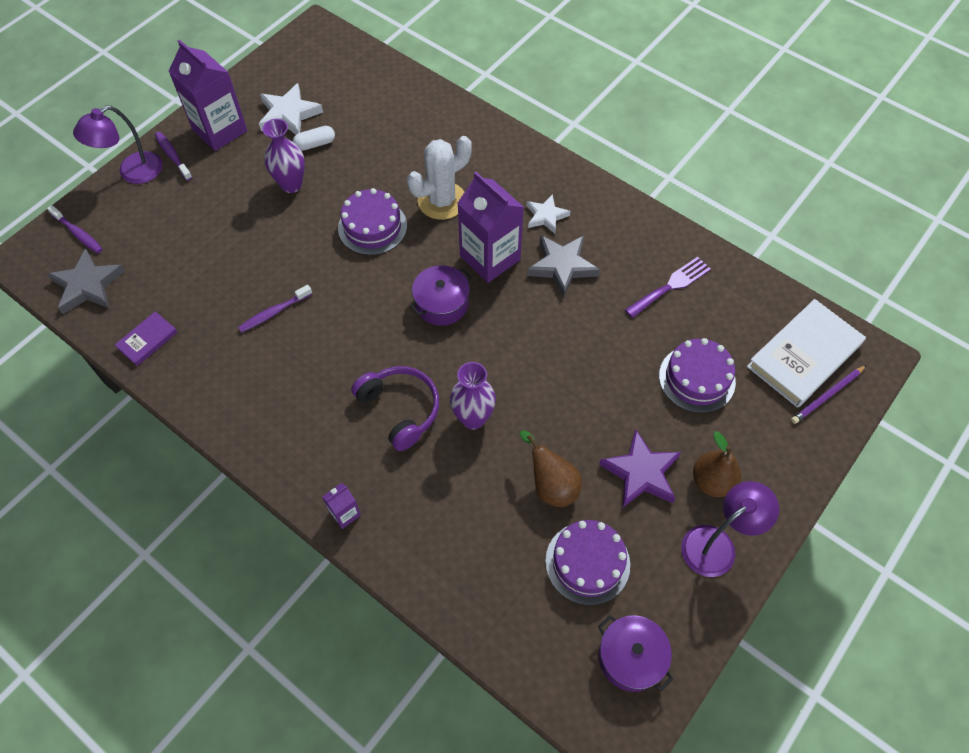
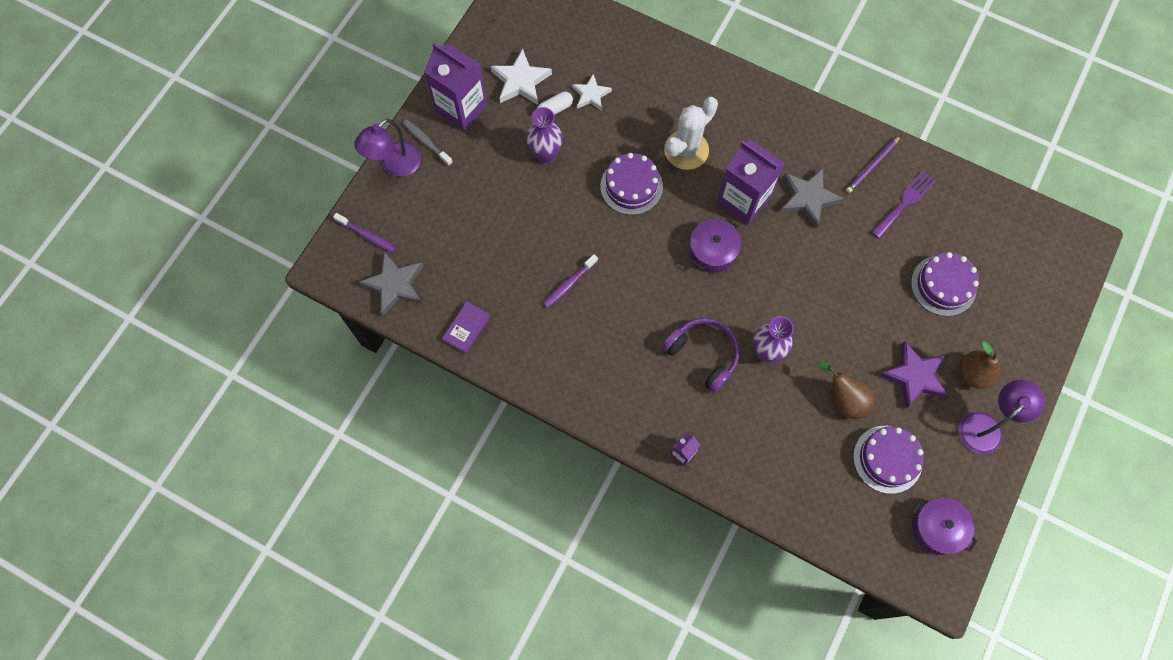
camera: 10 degrees left, 10 degrees up
(173, 156) = (426, 142): purple toothbrush -> grey toothbrush
(546, 216) = (782, 151): white star -> white star (591, 95)
(804, 356) = (1028, 250): white book -> none
(827, 396) = (1052, 283): purple pencil -> purple pencil (872, 165)

